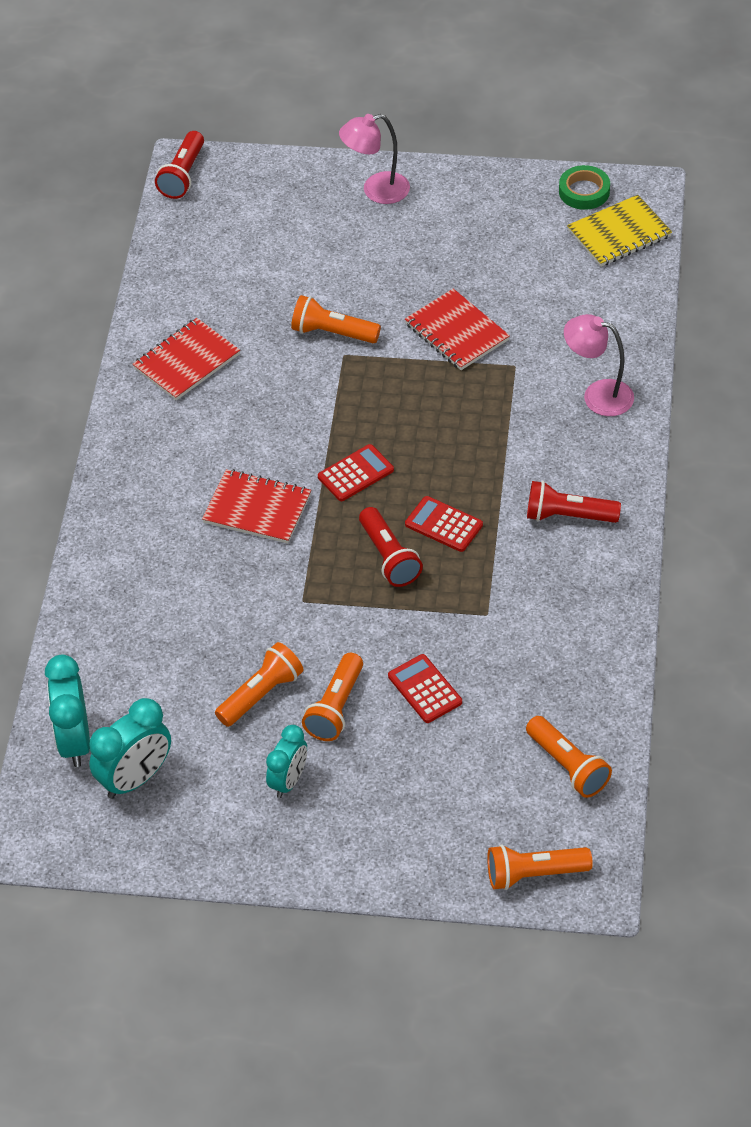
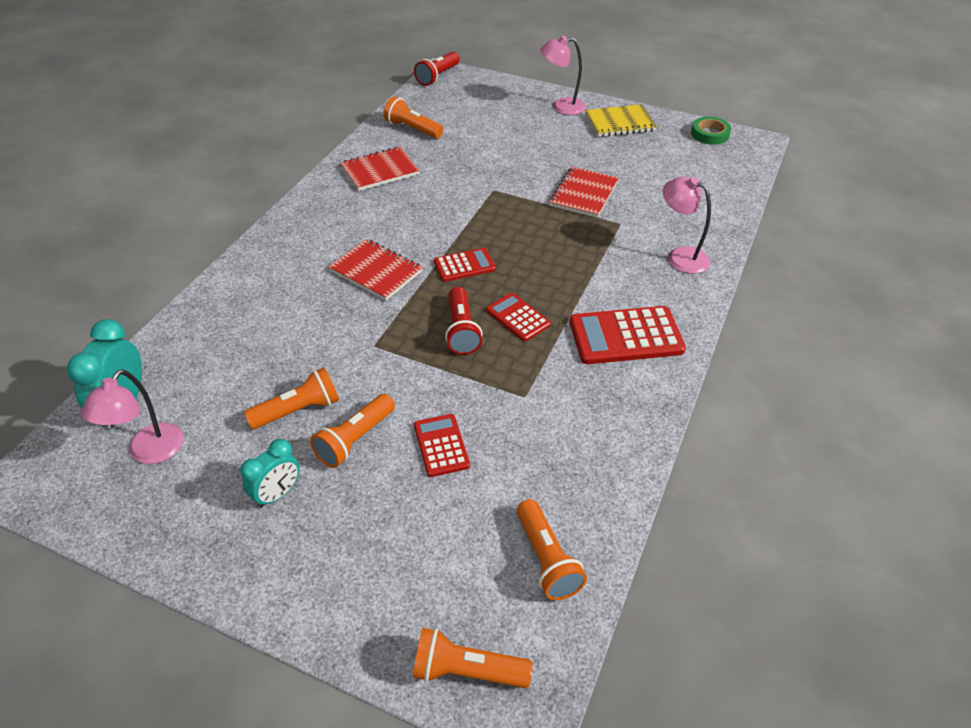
camera: 15 degrees right, 5 degrees down
(135, 779) = (149, 452): turquoise clock -> pink lamp
(332, 333) = (492, 176): orange flashlight -> orange flashlight (412, 129)
(456, 332) = (583, 194): red notebook -> red notebook turned 45 degrees clockwise
(568, 516) = (626, 336): red flashlight -> red calculator
(619, 233) = (729, 162): yellow notebook -> yellow notebook (619, 123)

